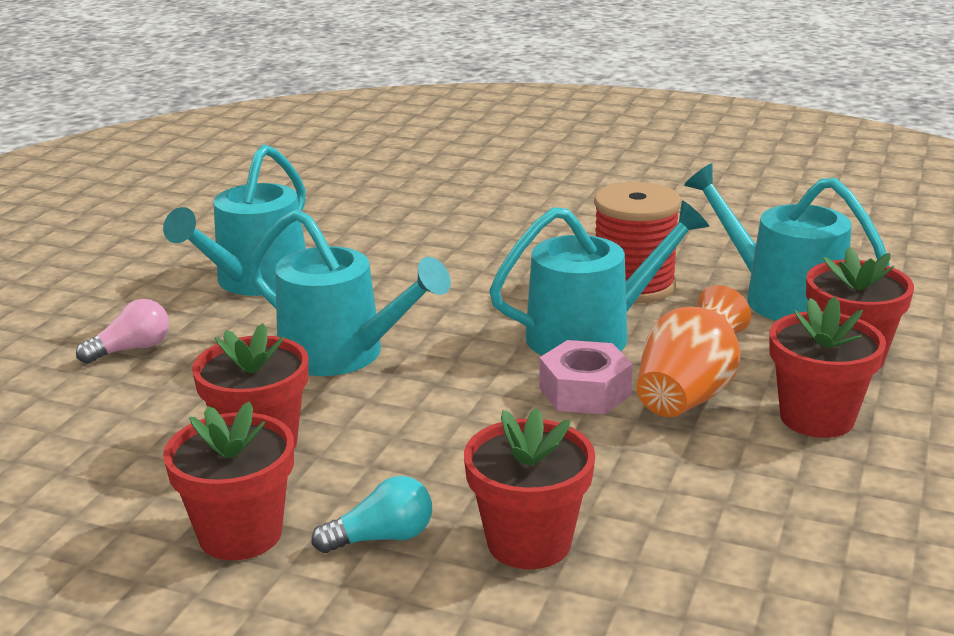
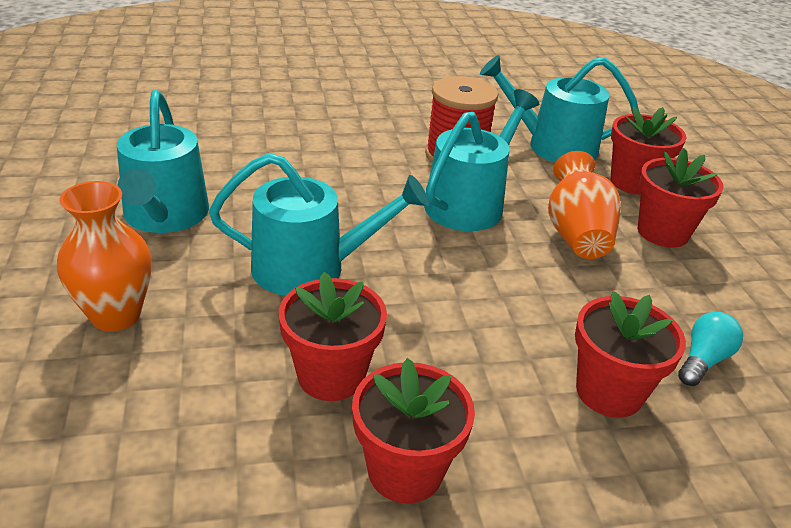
camera: 35 degrees left, 10 degrees up
(131, 349) = (116, 315): pink light bulb -> orange vase
(382, 538) = (512, 429): turquoise light bulb -> turquoise light bulb (703, 360)
(585, 391) = (514, 252): pink nut -> none

